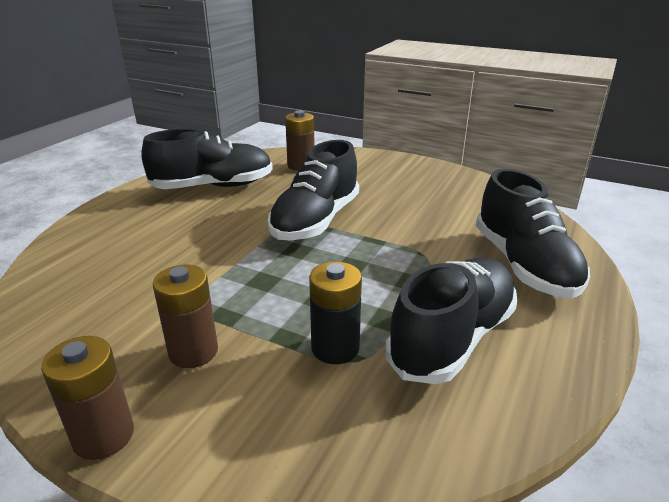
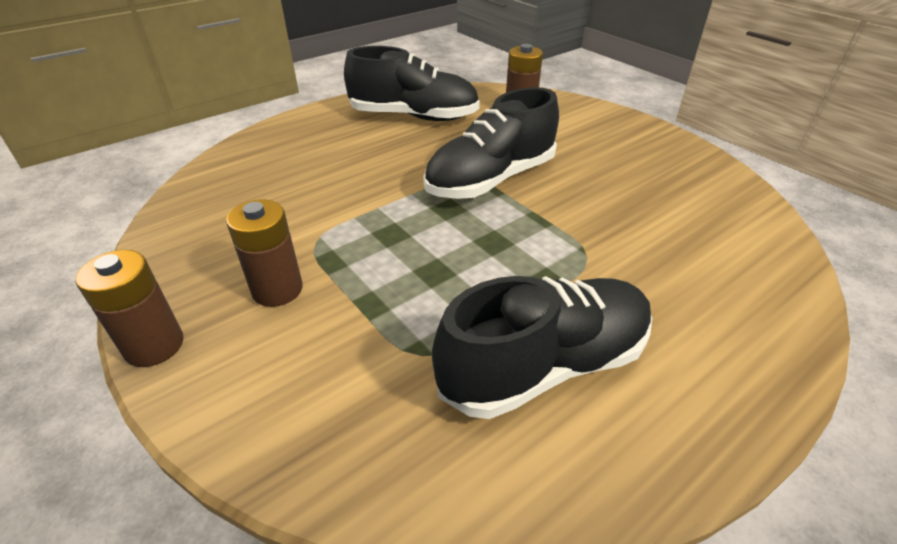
camera: 25 degrees right, 10 degrees up
(335, 348) = (409, 332): black battery -> none
(524, 265) = (706, 302): black shoe -> none

